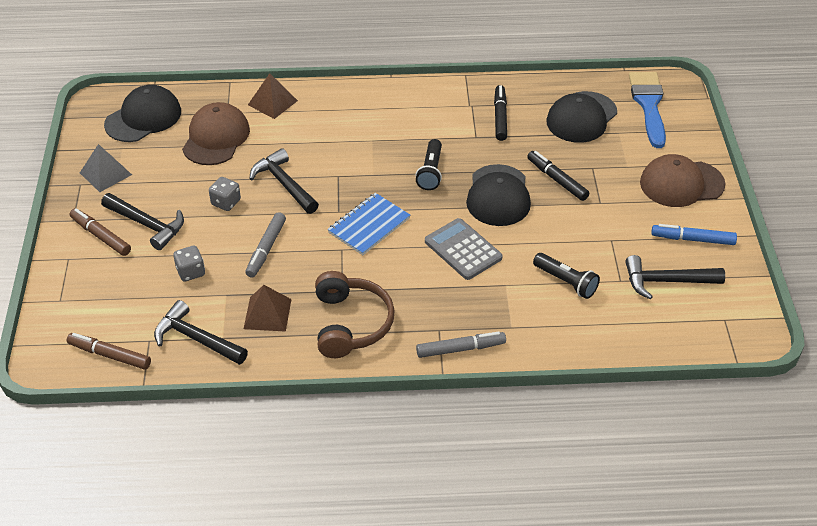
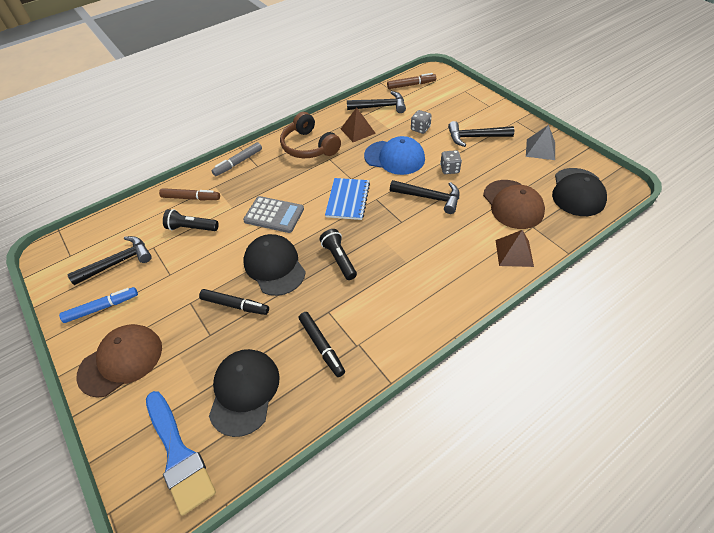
camera: 150 degrees right, 5 degrees up
(101, 236) = (490, 121): brown marker -> brown marker (191, 198)
(266, 249) = (394, 157): grey marker -> blue cap

